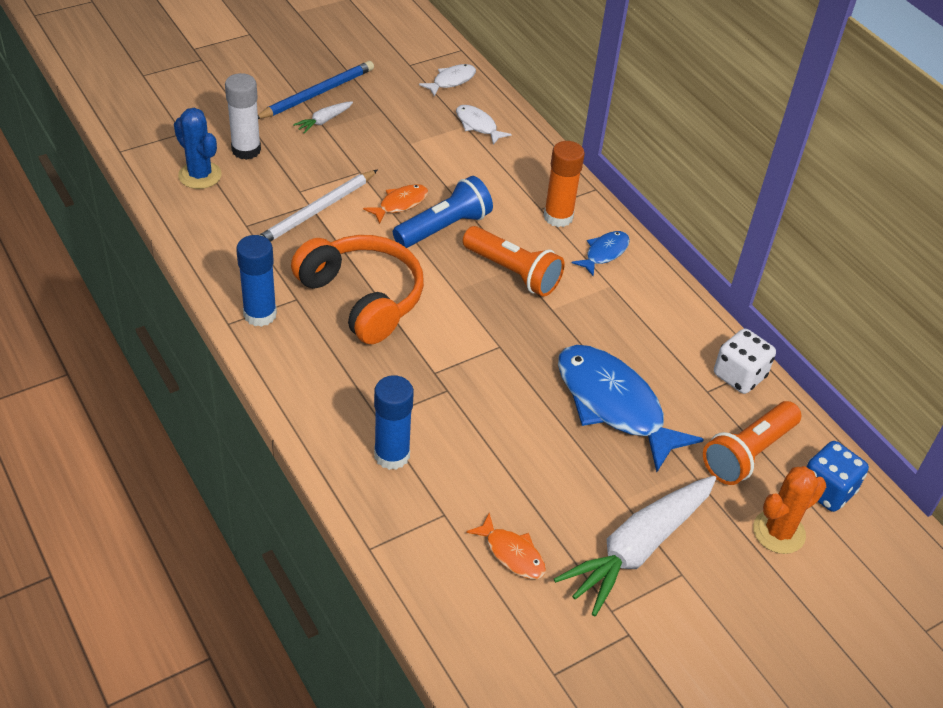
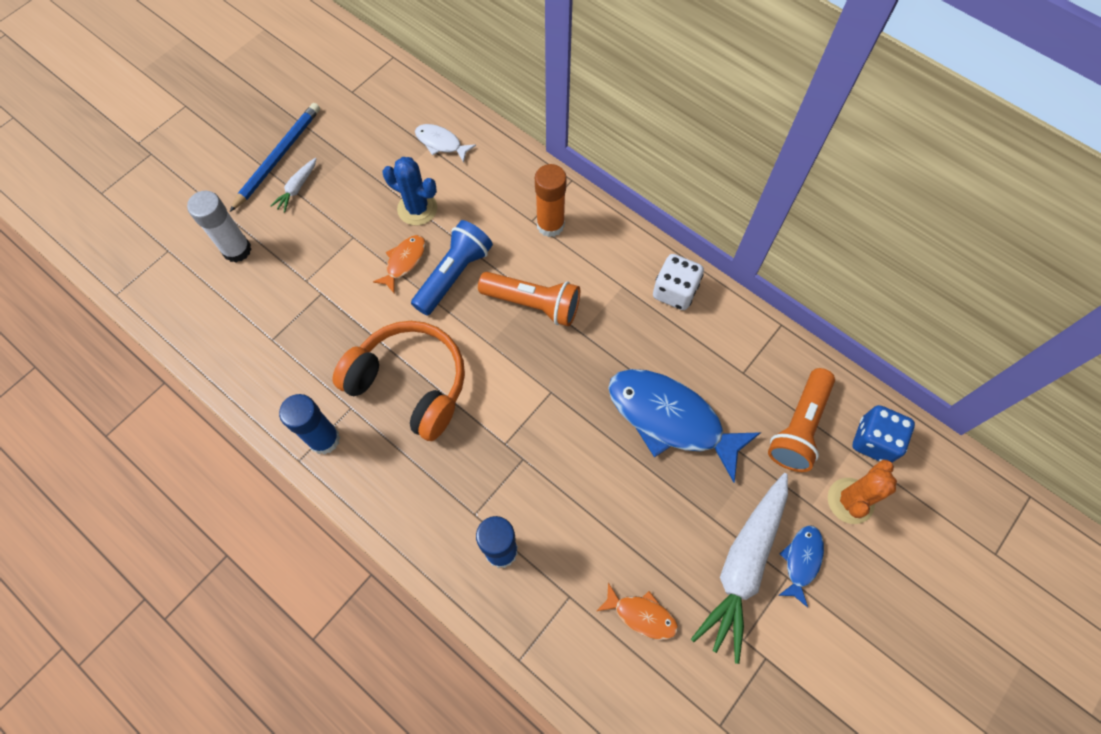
camera: 15 degrees left, 20 degrees up
(200, 175) = (204, 296): blue cactus -> blue cactus (417, 209)
(316, 211) = (330, 299): white pencil -> none
(451, 81) = (398, 98): white fish -> none
(604, 253) = (605, 251): blue fish -> blue fish (801, 560)
(739, 376) = (764, 345): white dice -> white dice (674, 291)

